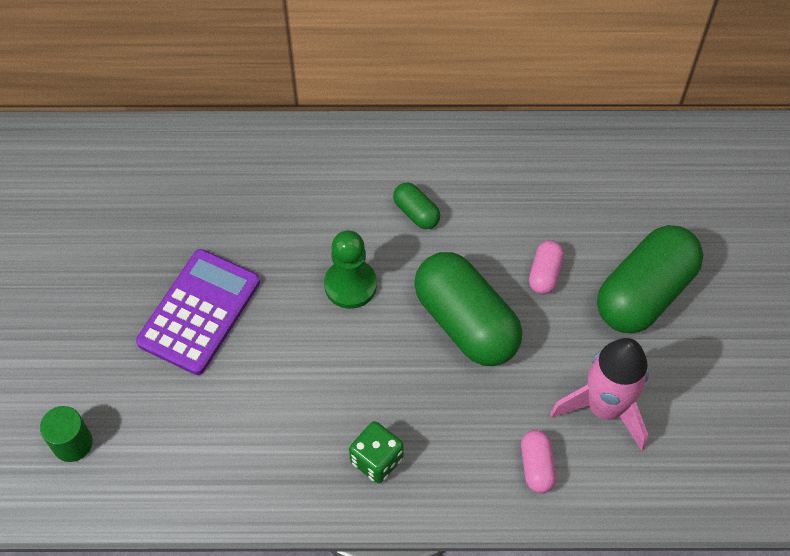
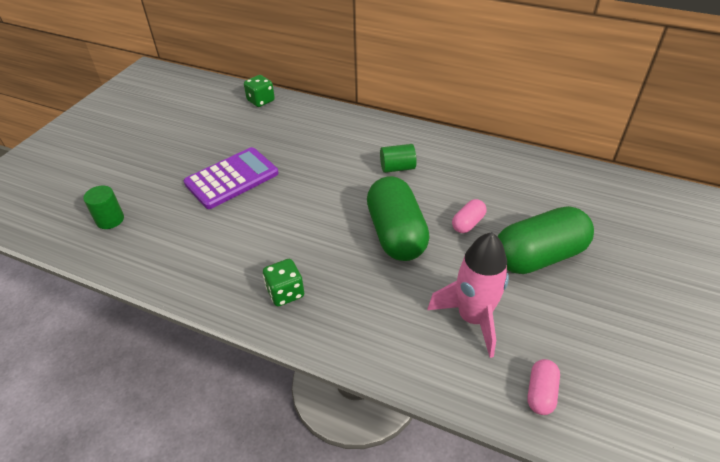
camera: 25 degrees right, 15 degrees down
(150, 150) = (261, 101): none -> green dice
(350, 285) = (332, 192): green pawn -> none
(416, 213) = (397, 168): green capsule -> green cylinder
(536, 466) = (399, 338): pink capsule -> pink capsule (540, 393)

